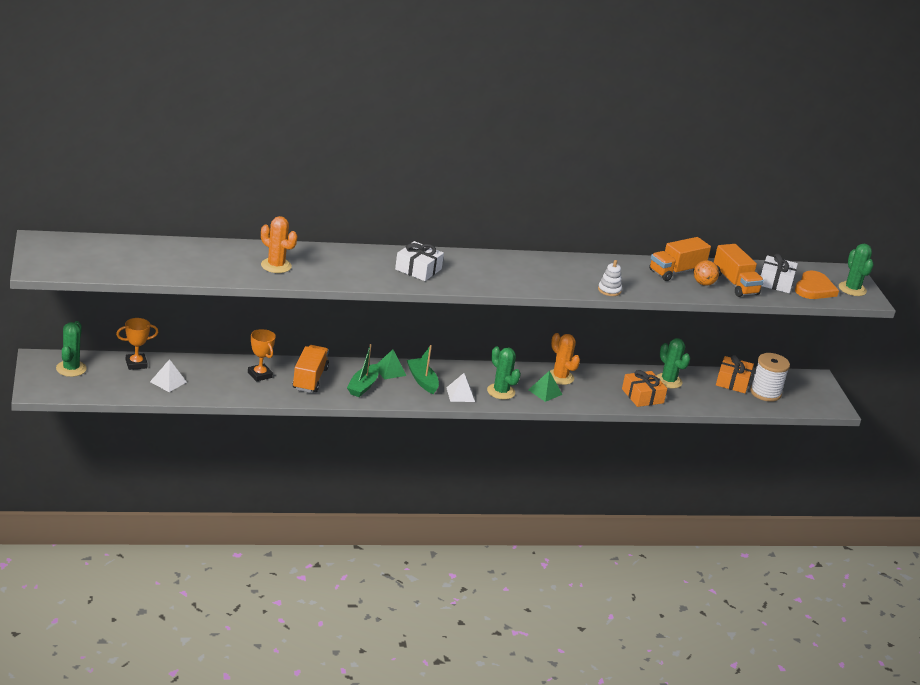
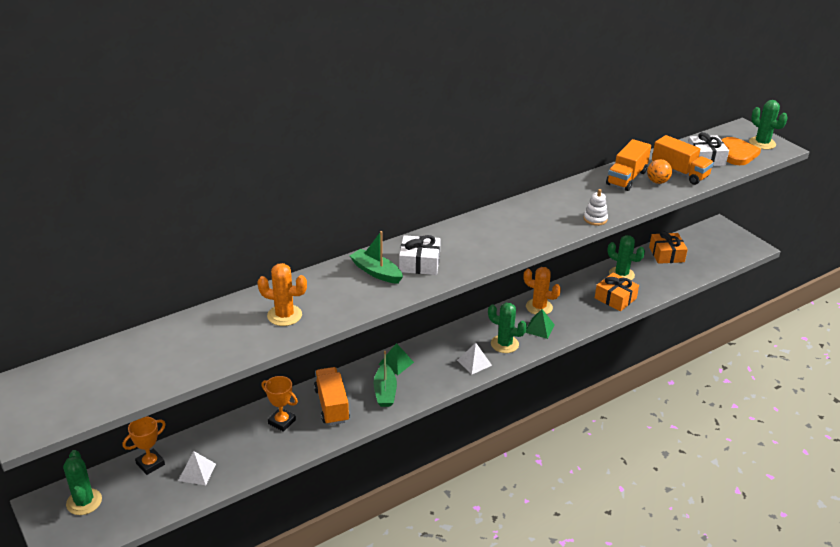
camera: 20 degrees left, 5 degrees up
(422, 380) = (431, 362): green boat -> green boat (376, 272)
(765, 393) = (697, 255): white spool -> none

